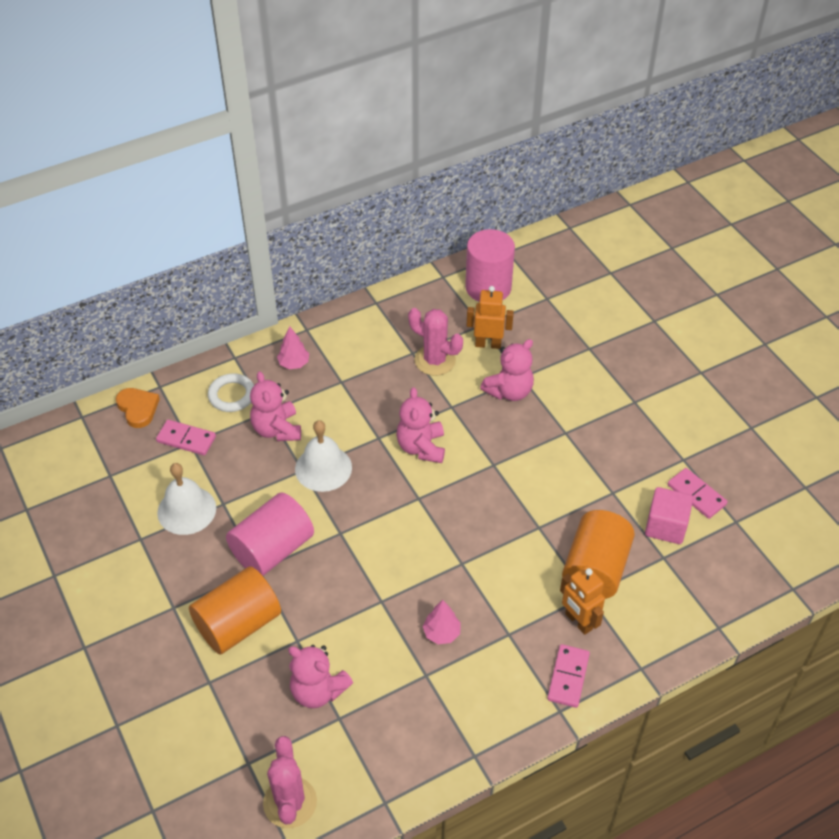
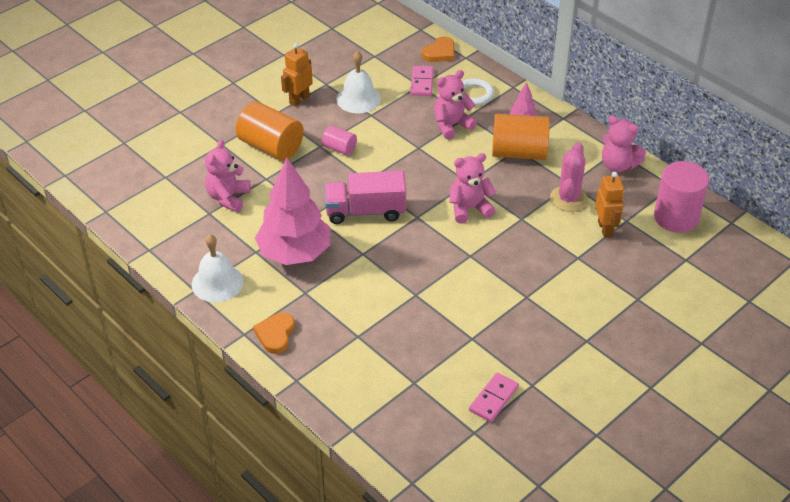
camera: 75 degrees right, 5 degrees down
(272, 549) = (339, 148): pink cylinder -> pink cylinder, size x0.53
(290, 802) = (140, 203): pink cactus -> none
(323, 468) = (425, 158): white bell -> white bell (217, 282)
(393, 546) = (365, 211): none -> pink truck
(441, 633) = (294, 253): pink tree -> pink tree, size x2.45
(509, 391) = (556, 252): pink teddy bear -> pink teddy bear (618, 165)
(568, 677) = (275, 334): pink domino -> orange heart
(578, 621) = (329, 333): orange robot -> orange robot (299, 99)
(595, 569) = (385, 337): orange cylinder -> orange cylinder (519, 152)
(665, 526) = (449, 380): pink cube -> none

